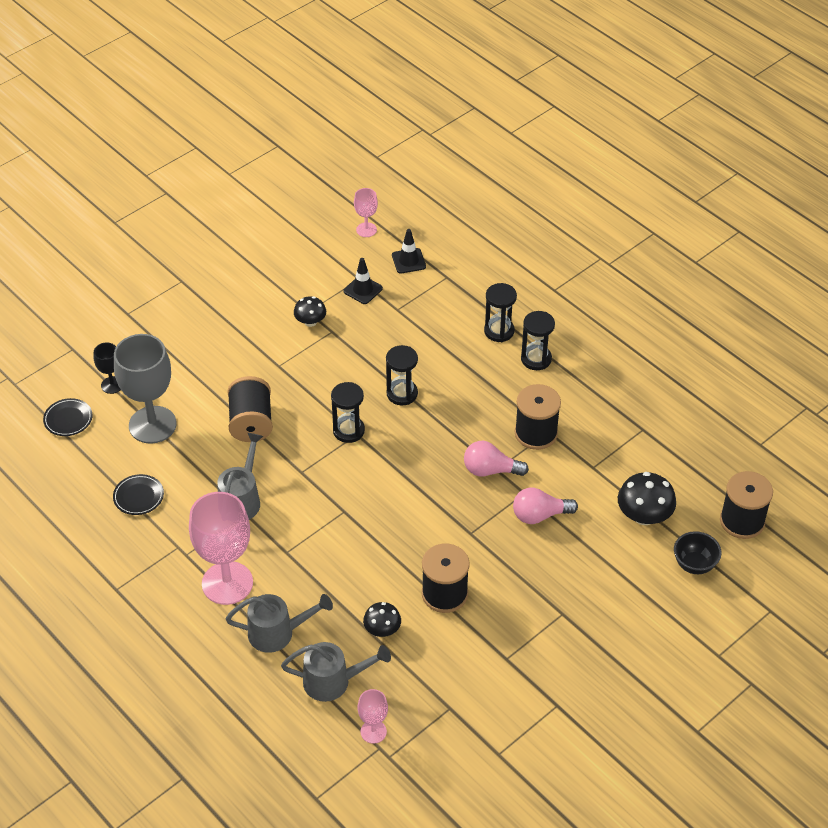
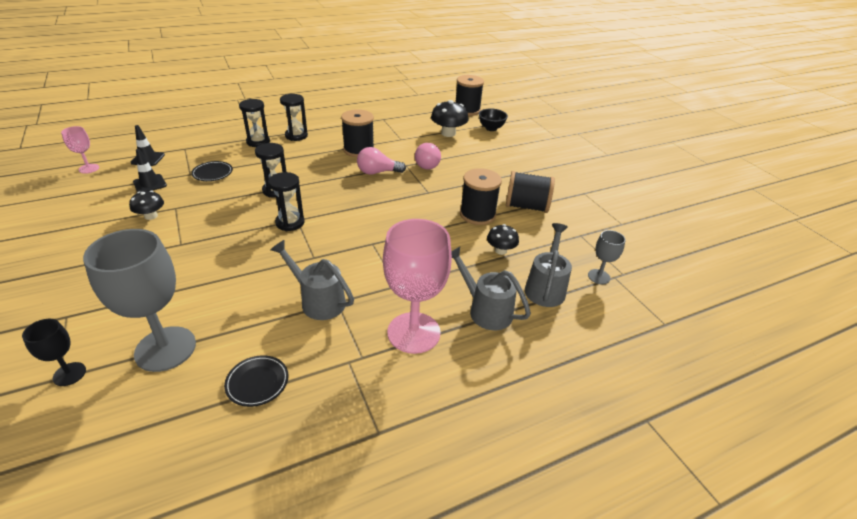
camera: 75 degrees left, 10 degrees down
(68, 419) = (76, 432): black plate -> black plate (212, 173)
(251, 423) = (231, 275): black spool -> black spool (526, 206)
(278, 633) = (485, 310): grey watering can -> grey watering can turned 60 degrees counterclockwise
(373, 731) = (599, 277): pink goblet -> grey goblet
(490, 470) = (377, 172): pink light bulb -> pink light bulb turned 60 degrees clockwise

